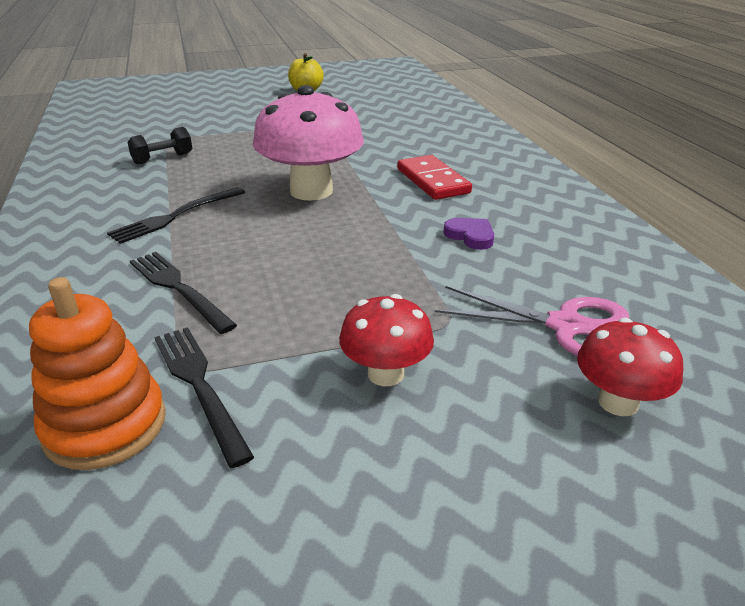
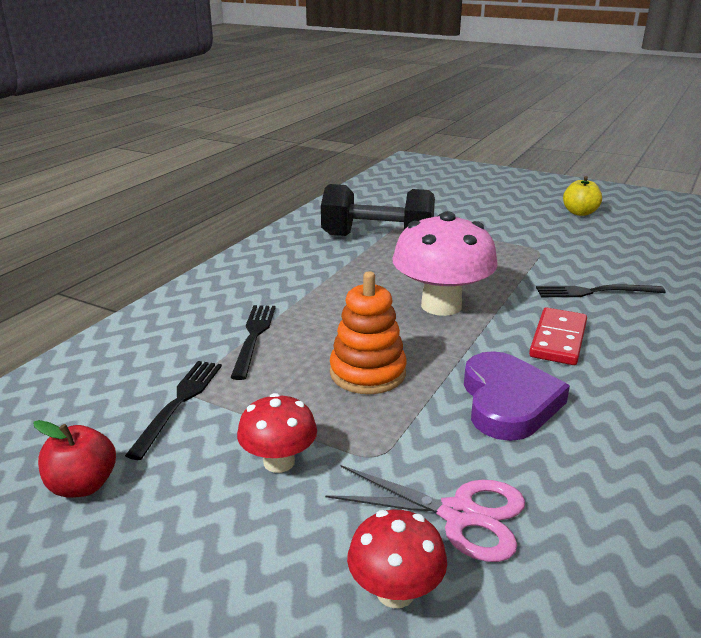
camera: 45 degrees right, 5 degrees down
(105, 425) = (113, 397): orange stacking toy -> orange stacking toy (367, 373)
(163, 159) = (377, 238): black dumbbell -> black dumbbell, size x2.17
(175, 216) = (323, 286): black fork -> black fork (594, 292)
(226, 529) = (82, 485): none -> red apple
(470, 236) = (508, 402): purple heart -> purple heart, size x2.10
(565, 326) = (458, 514): pink scissors -> pink scissors turned 45 degrees counterclockwise

